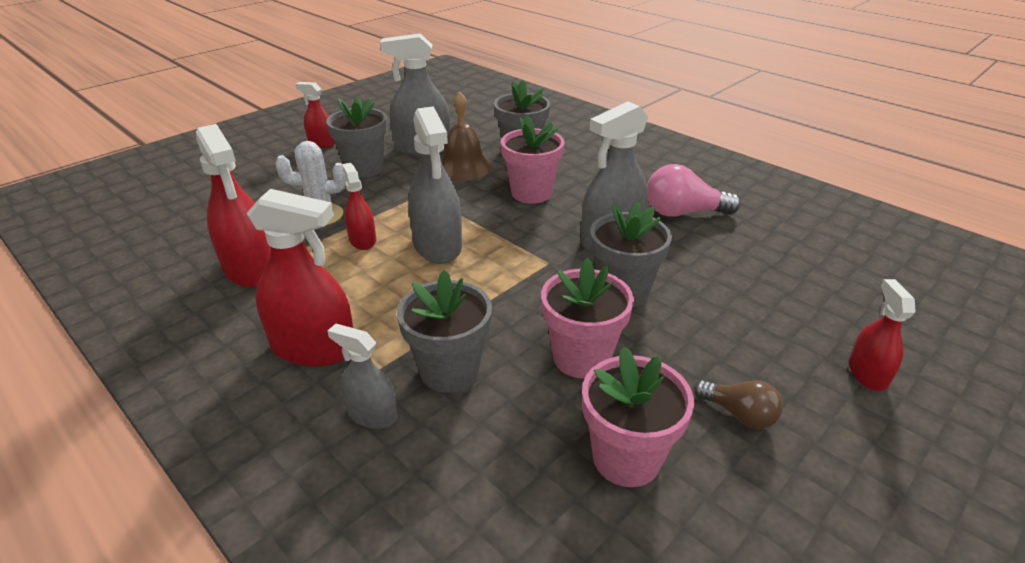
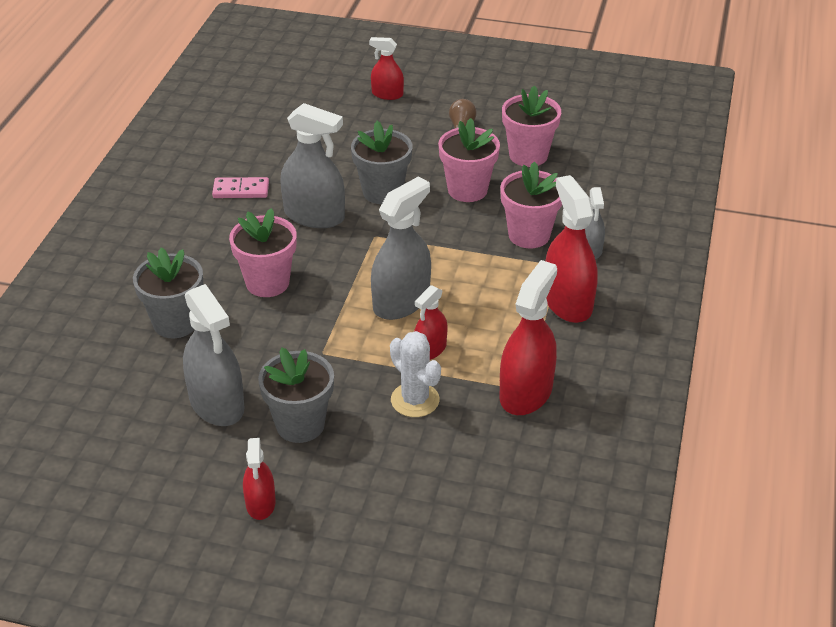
camera: 120 degrees left, 5 degrees up
(449, 371) = (529, 235): grey flower pot -> pink flower pot
(463, 167) = (243, 350): brown bell -> none
(683, 213) = (241, 190): pink light bulb -> pink domino
(867, 373) = (387, 94): red spray bottle -> red spray bottle turned 45 degrees clockwise

